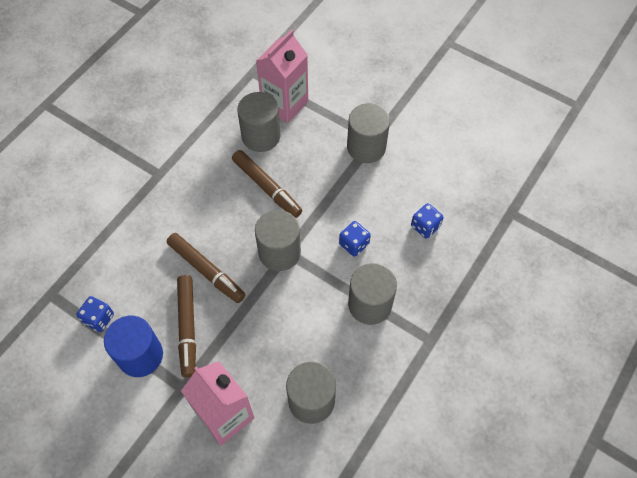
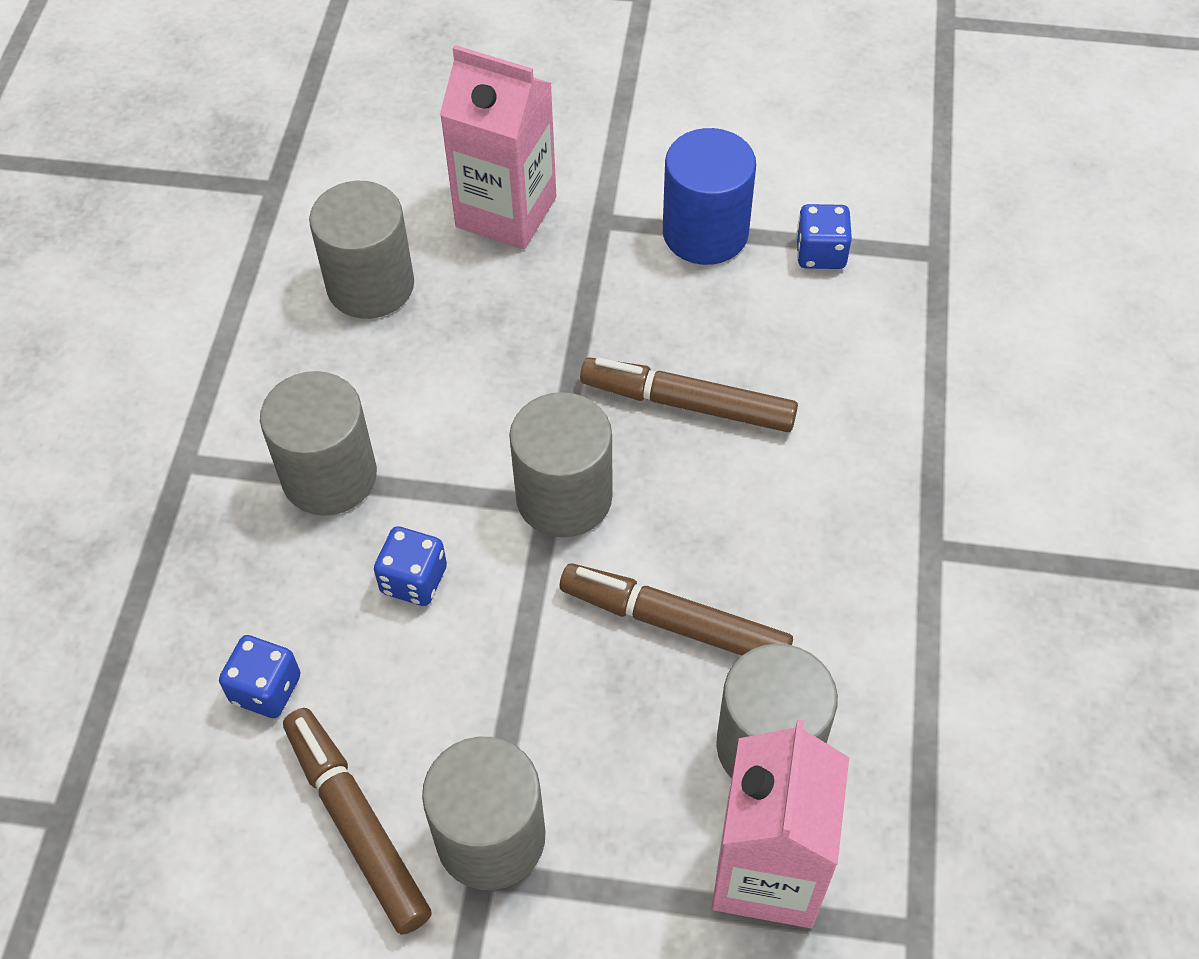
camera: 155 degrees right, 5 degrees down
(187, 327) = (655, 302): brown marker -> brown marker (357, 824)

